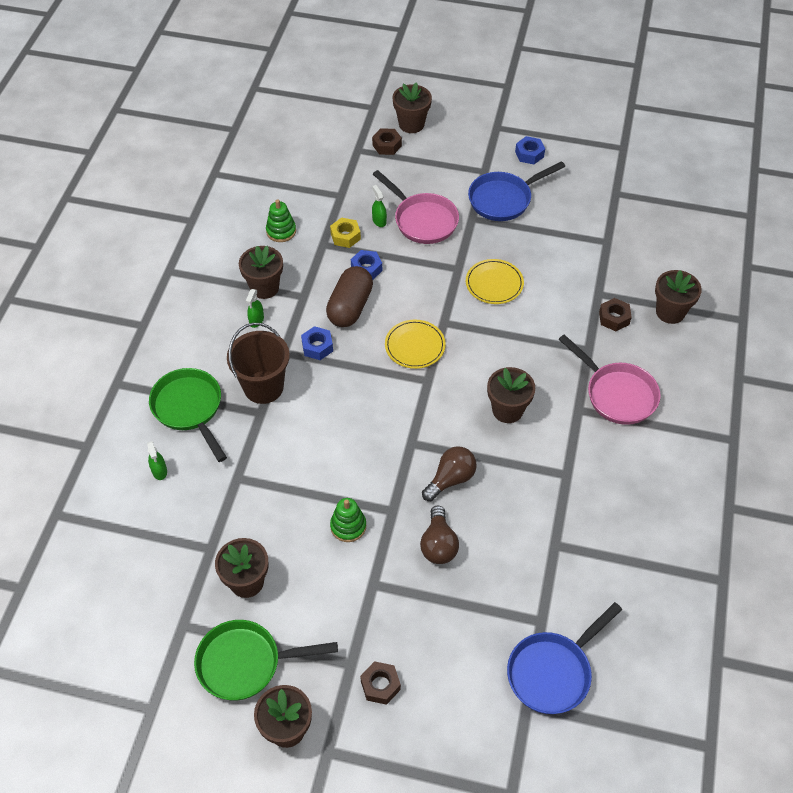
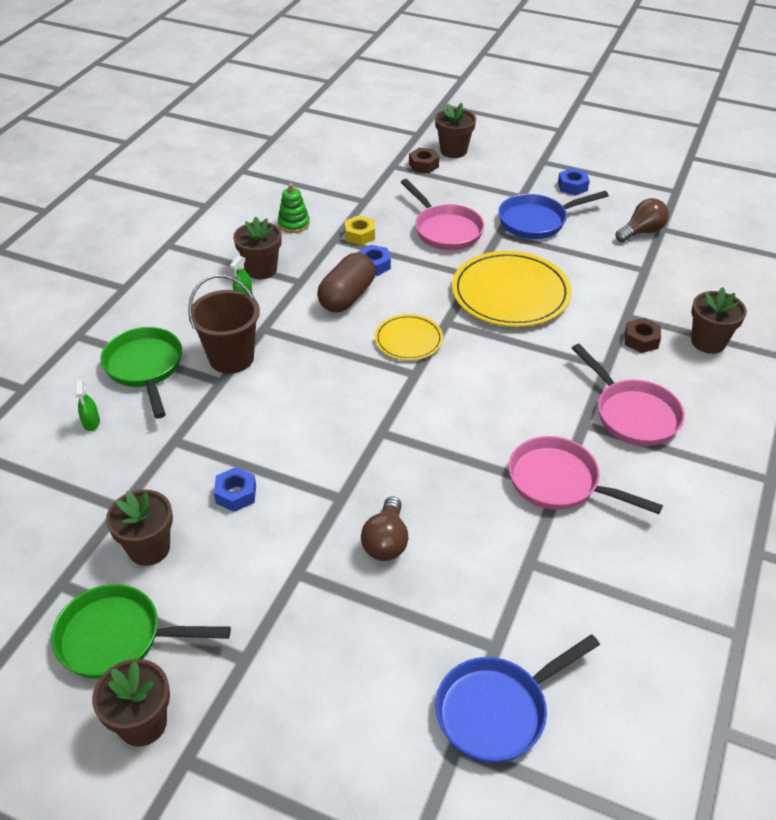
camera: 10 degrees right, 10 degrees down
(317, 347) = (301, 328): blue nut -> blue nut (236, 494)
(348, 526) = (284, 507): green stacking toy -> none
(379, 221) = (399, 226): green spray bottle -> none
(380, 685) = (273, 690): brown nut -> none
(450, 479) = (417, 475): brown light bulb -> brown light bulb (641, 232)
(494, 283) = (510, 293): yellow plate -> yellow plate, size x1.83
(507, 410) = (500, 414): brown flower pot -> none
(567, 468) = (559, 482): none -> pink pan

